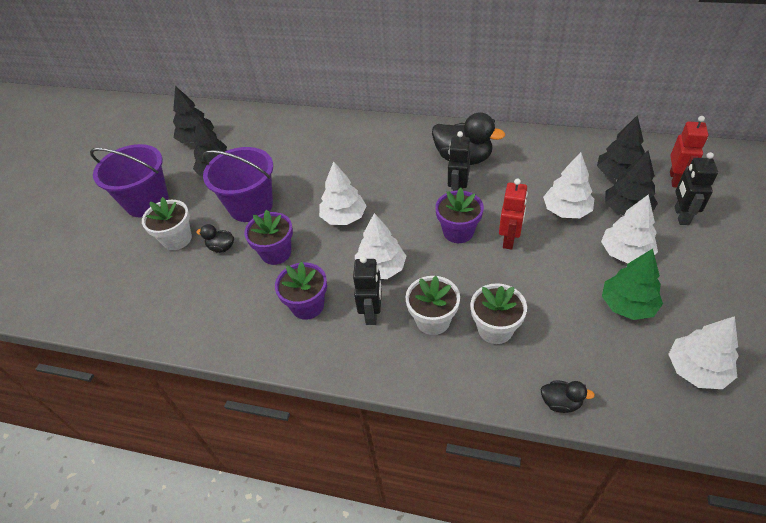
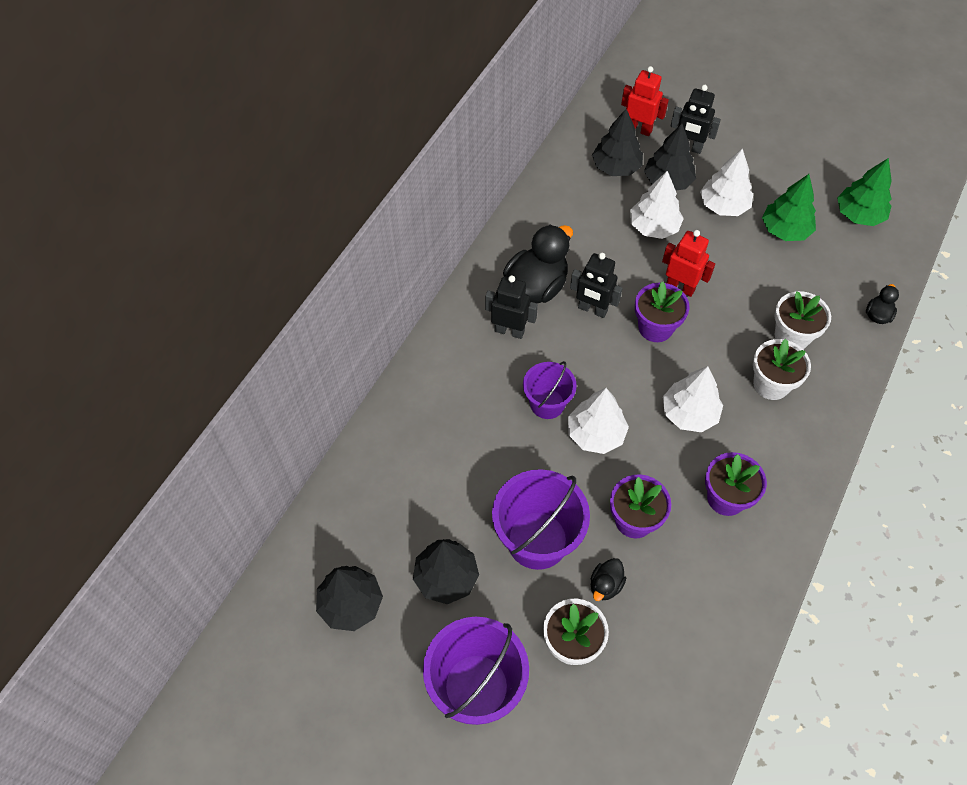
camera: 80 degrees left, 10 degrees up
(361, 187) = (547, 403): none -> purple bucket
(372, 313) = (751, 436): black robot -> black robot (509, 331)
(696, 369) = (859, 215): white tree -> green tree

